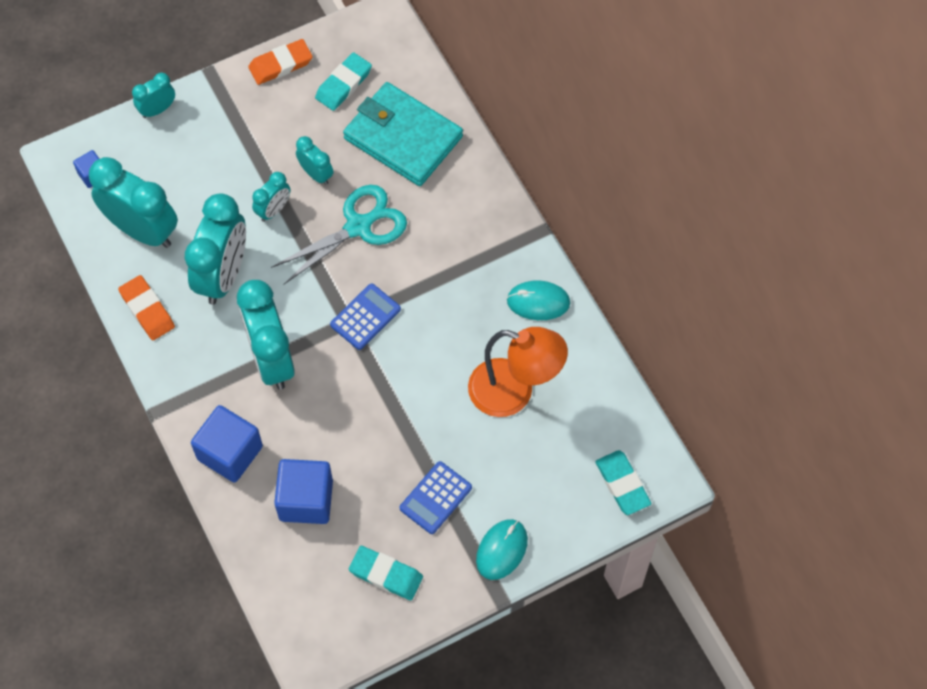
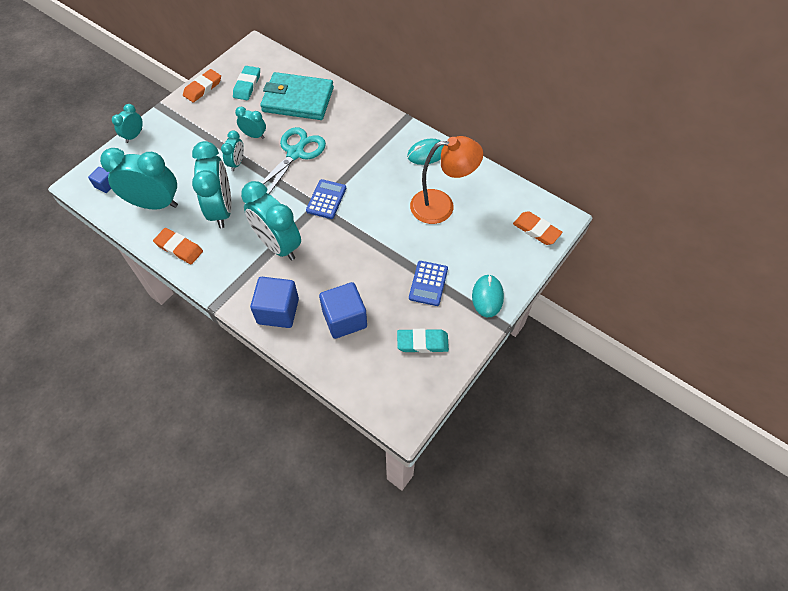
camera: 25 degrees left, 5 degrees down
(622, 484) = (536, 230): turquoise eraser -> orange eraser

